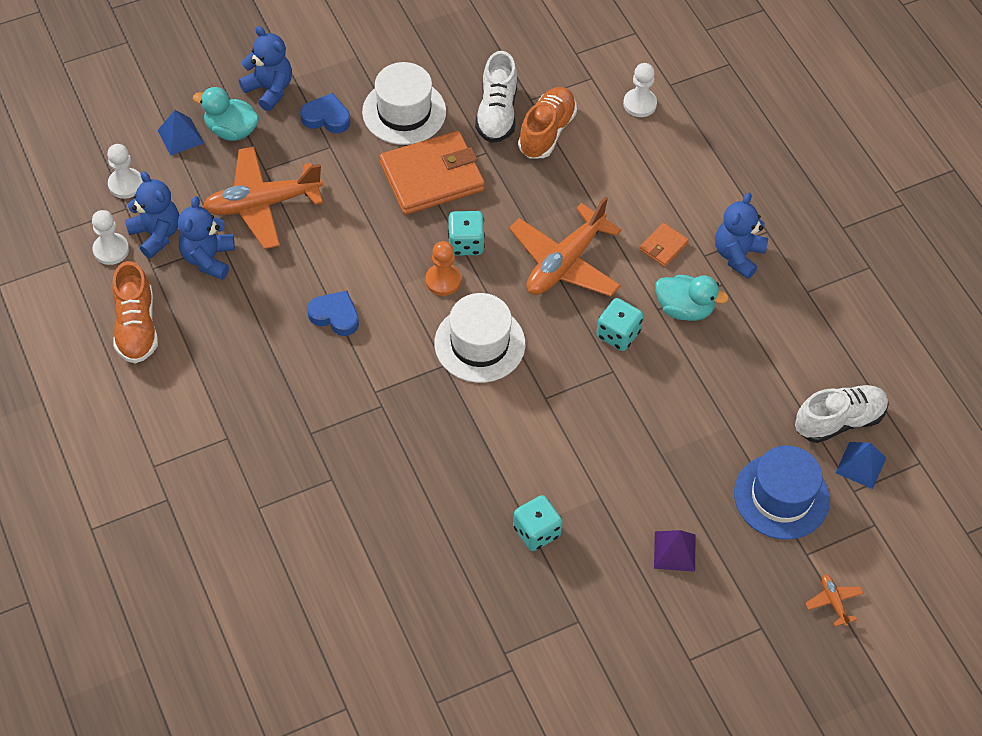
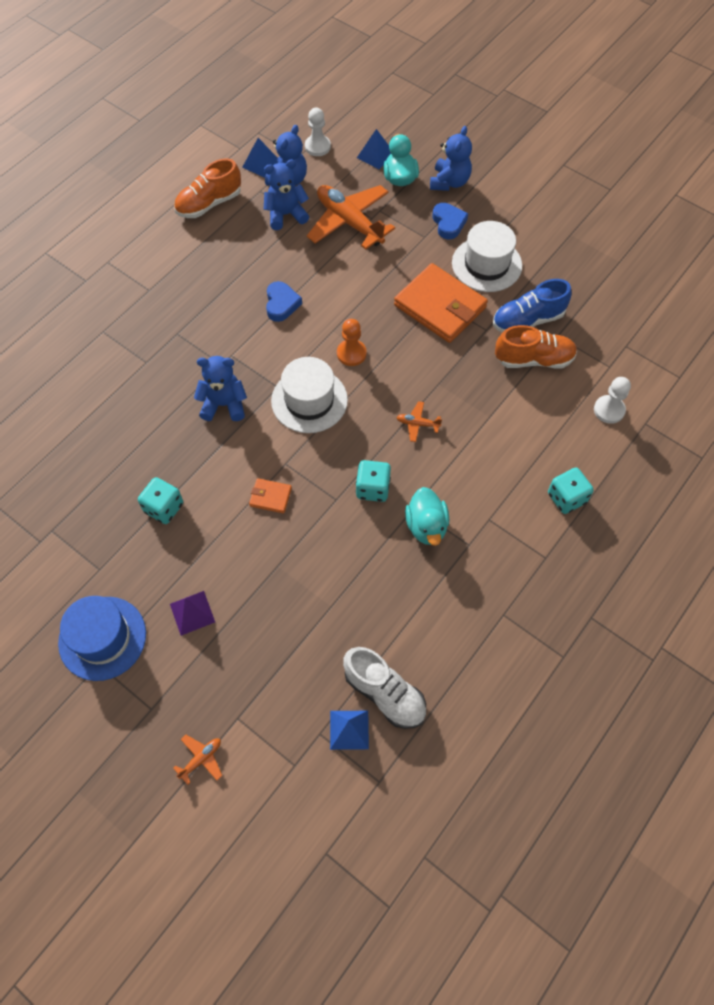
camera: 65 degrees right, 5 degrees up
(111, 250) = (261, 164): white pawn -> blue pyramid
(466, 243) = (393, 353): turquoise dice -> turquoise dice (566, 498)
(497, 113) = (527, 320): white shoe -> blue shoe
(565, 263) = (417, 424): orange plane -> orange plane, size x0.42
(663, 246) = (478, 486): orange wallet -> orange wallet (270, 497)
(738, 255) = (506, 544): blue teddy bear -> blue teddy bear (224, 404)
(781, 496) = (284, 675): blue hat -> blue hat (102, 638)

